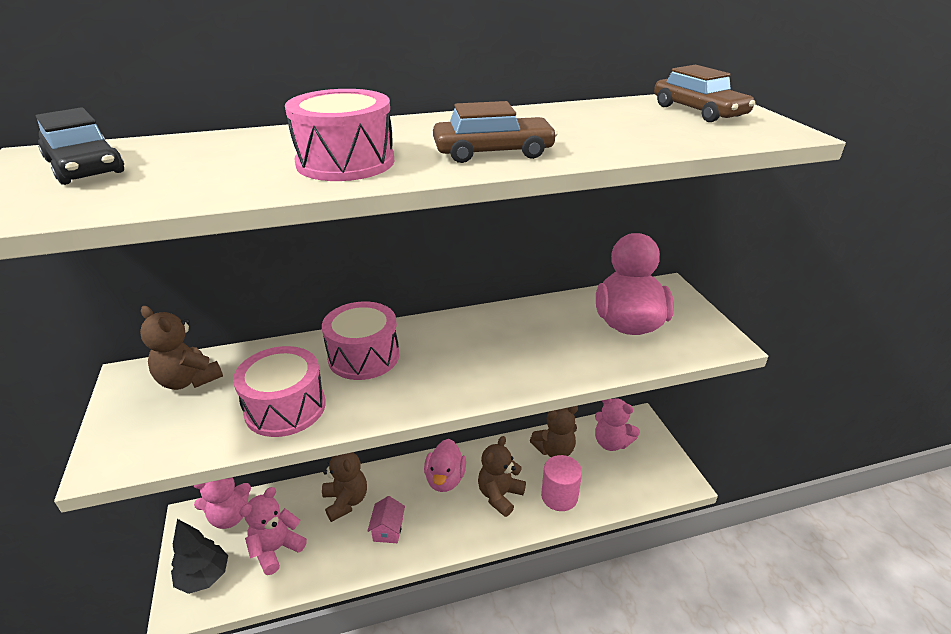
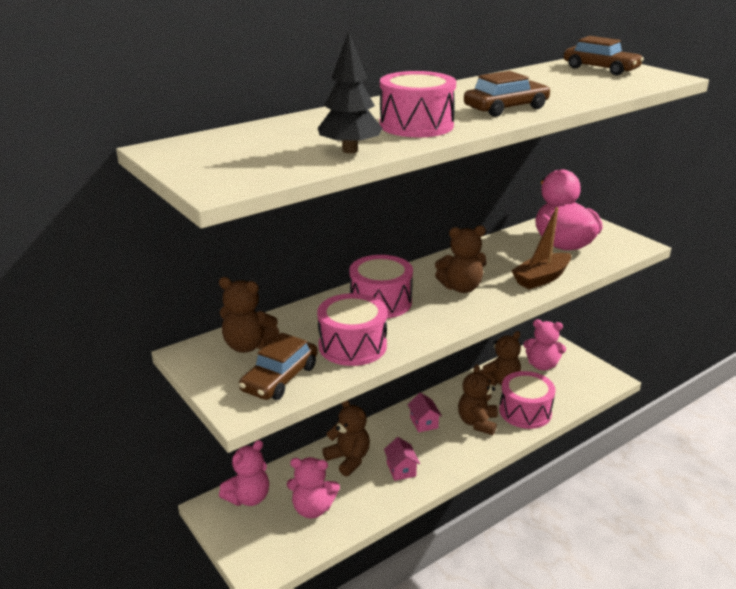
camera: 20 degrees left, 5 degrees down
(85, 167) = (225, 150): black car -> none
(178, 431) = (280, 378): none -> brown car
(204, 577) = (262, 545): black tree -> black tree (350, 150)
(276, 549) = (312, 508): pink teddy bear -> pink teddy bear turned 105 degrees counterclockwise
(445, 479) = (424, 422): pink duck -> pink house
(464, 357) = (461, 288): none -> brown teddy bear
(559, 496) = (525, 411): pink cylinder -> pink drum
(567, 365) = (541, 278): none -> brown boat

